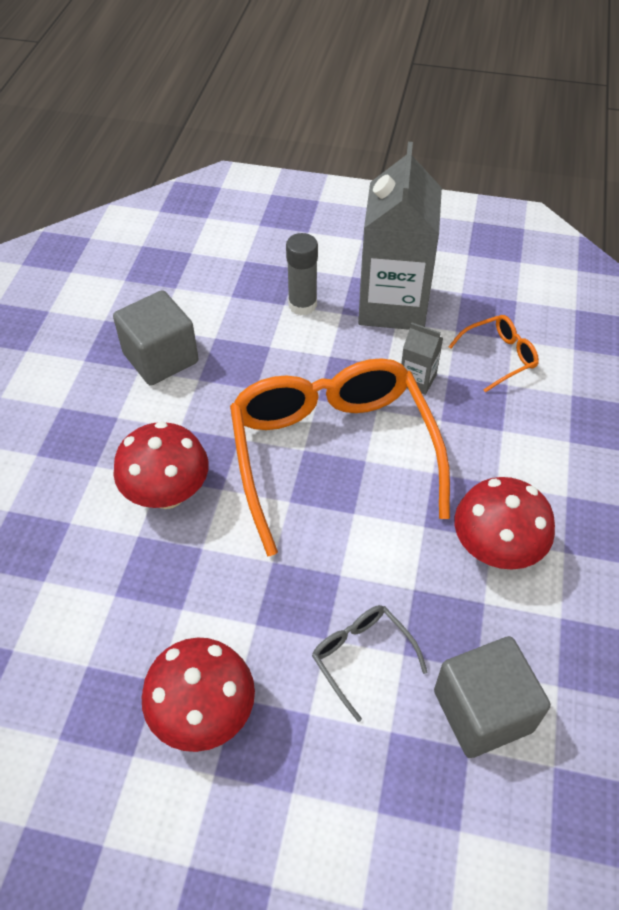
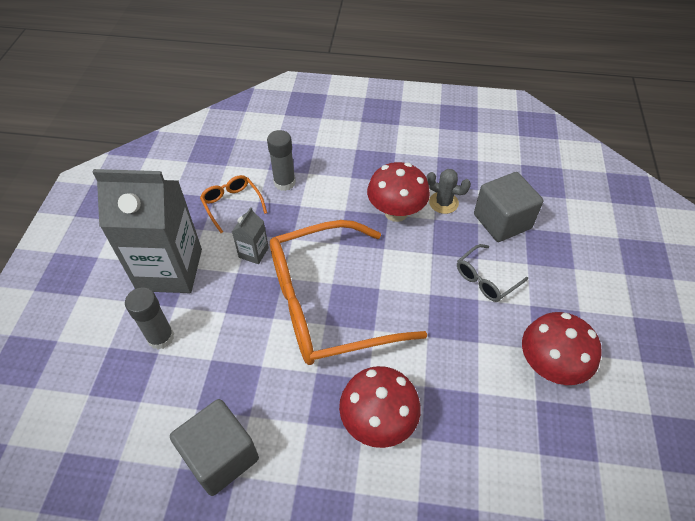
camera: 95 degrees left, 0 degrees up
(520, 622) = (443, 203): none -> grey cactus
(545, 413) = (284, 183): none -> grey glue stick

